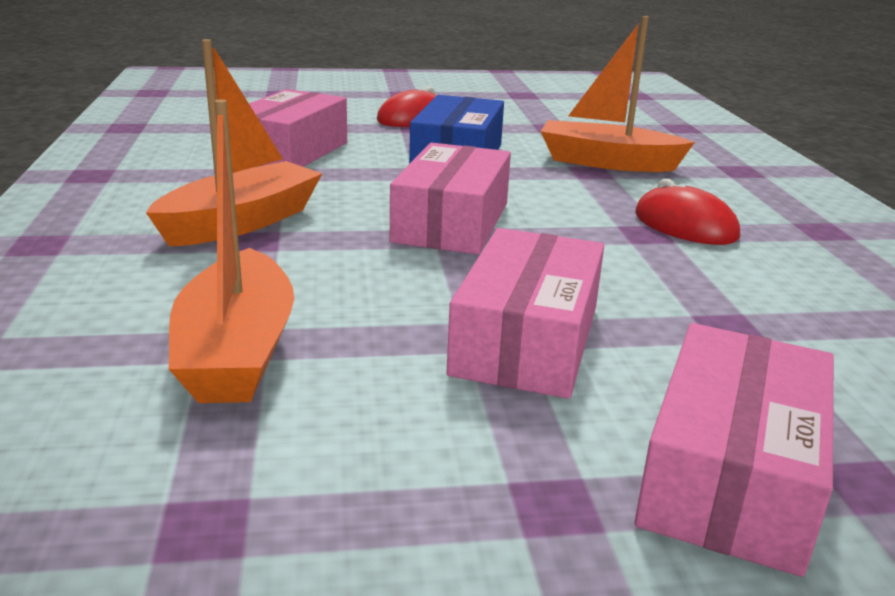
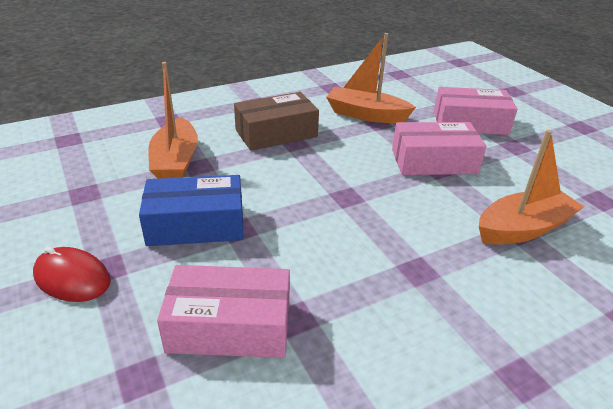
camera: 110 degrees left, 10 degrees up
(241, 222) = (400, 287): orange boat -> orange boat (366, 115)
(451, 222) = (328, 202): pink box -> none
(685, 225) = (276, 133): red mouse -> brown box

